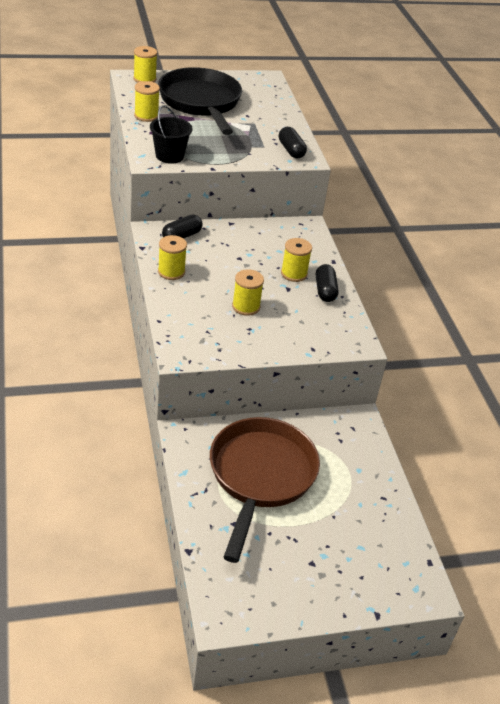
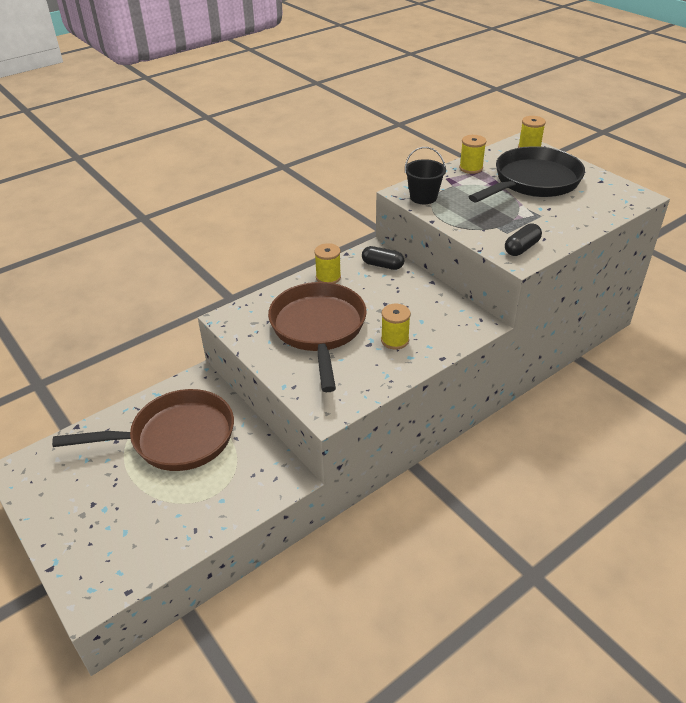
camera: 70 degrees right, 0 degrees up
(246, 307) = (318, 329): yellow spool -> brown pan
(325, 291) = (388, 367): black capsule -> none

